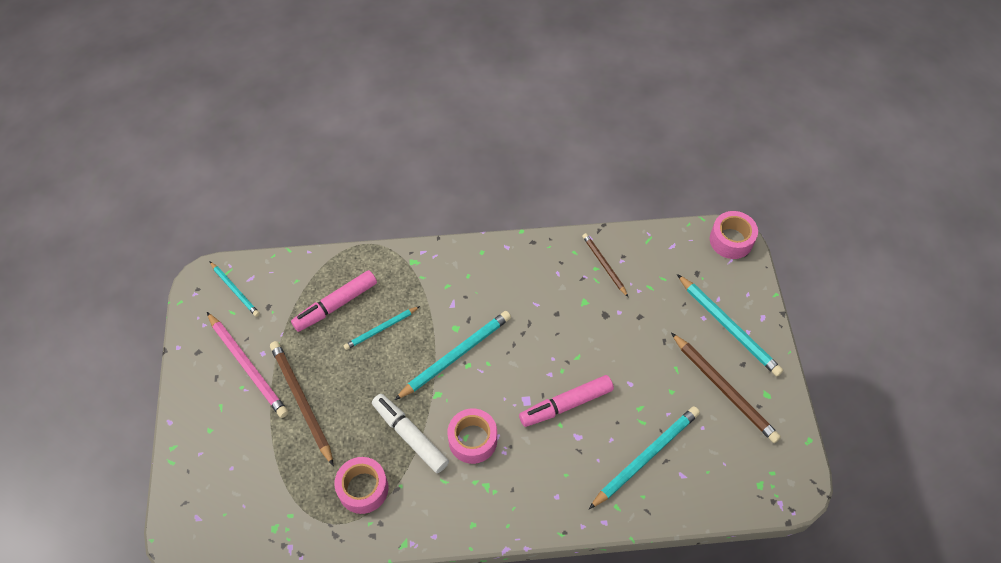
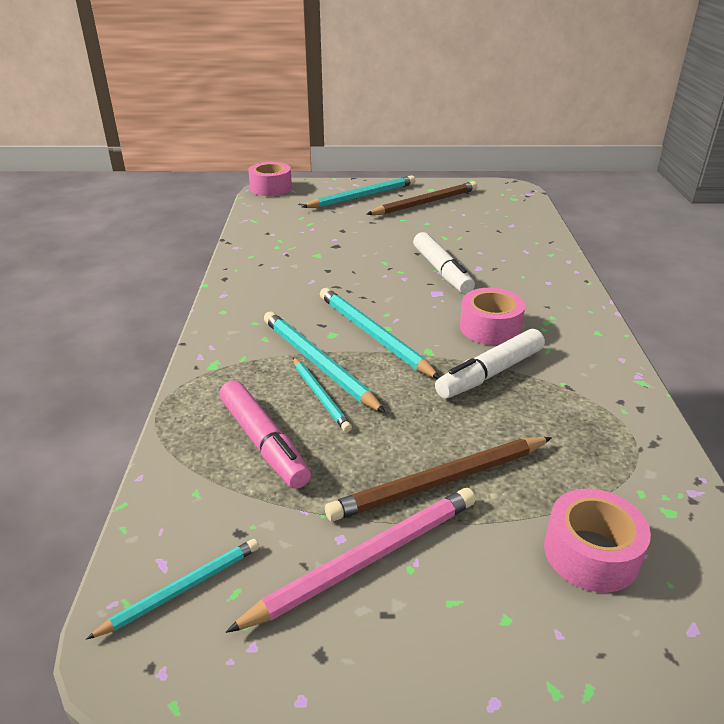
camera: 85 degrees left, 25 degrees down
(363, 488) = (576, 415): pink tape -> pink tape (591, 553)
(566, 404) = (442, 271): pink marker -> white marker
(604, 265) = (274, 242): brown pencil -> none
(645, 457) = (496, 238): turquoise pencil -> turquoise pencil (317, 364)

